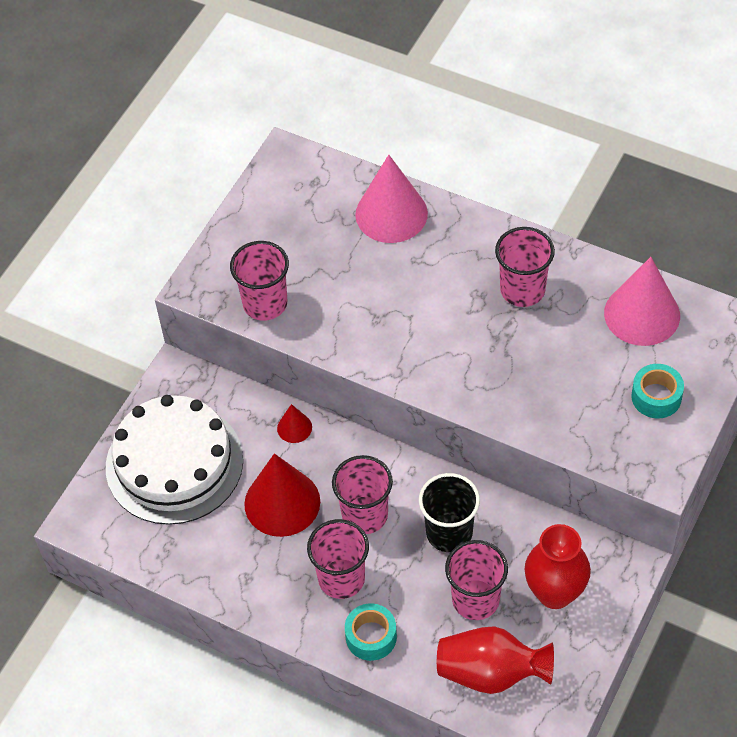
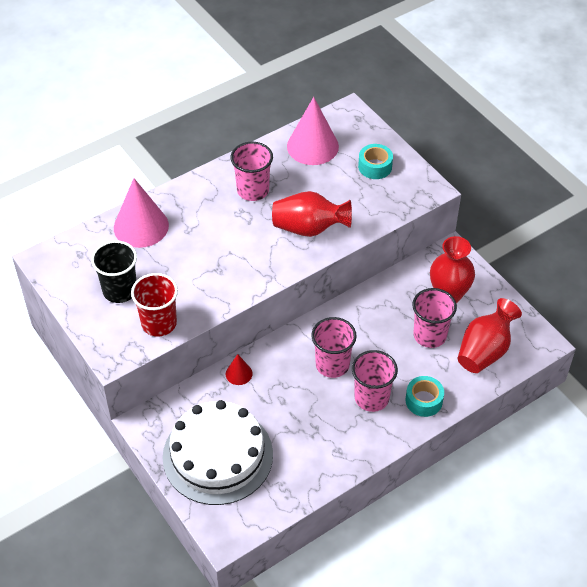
camera: 65 degrees left, 5 degrees down
(265, 303) = (159, 323): pink cup -> red cup
(282, 502) = (292, 405): red cone -> none
(449, 533) = (374, 327): black cup -> black cup (120, 290)
(501, 376) = (309, 228): none -> red vase

